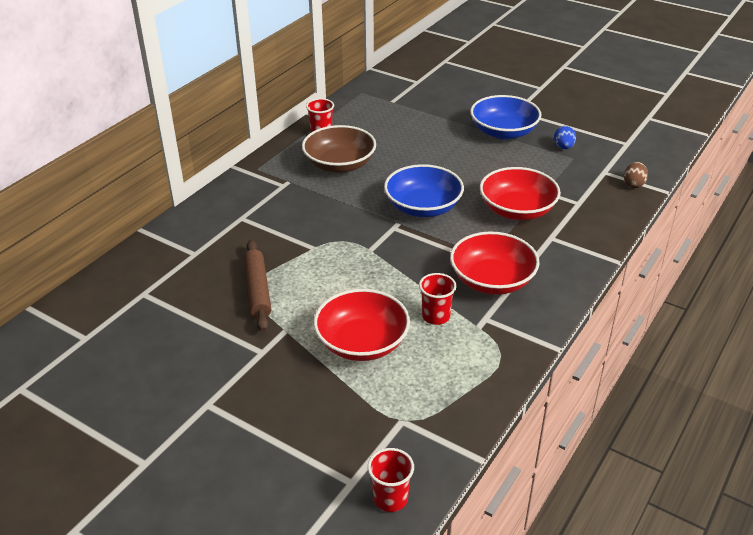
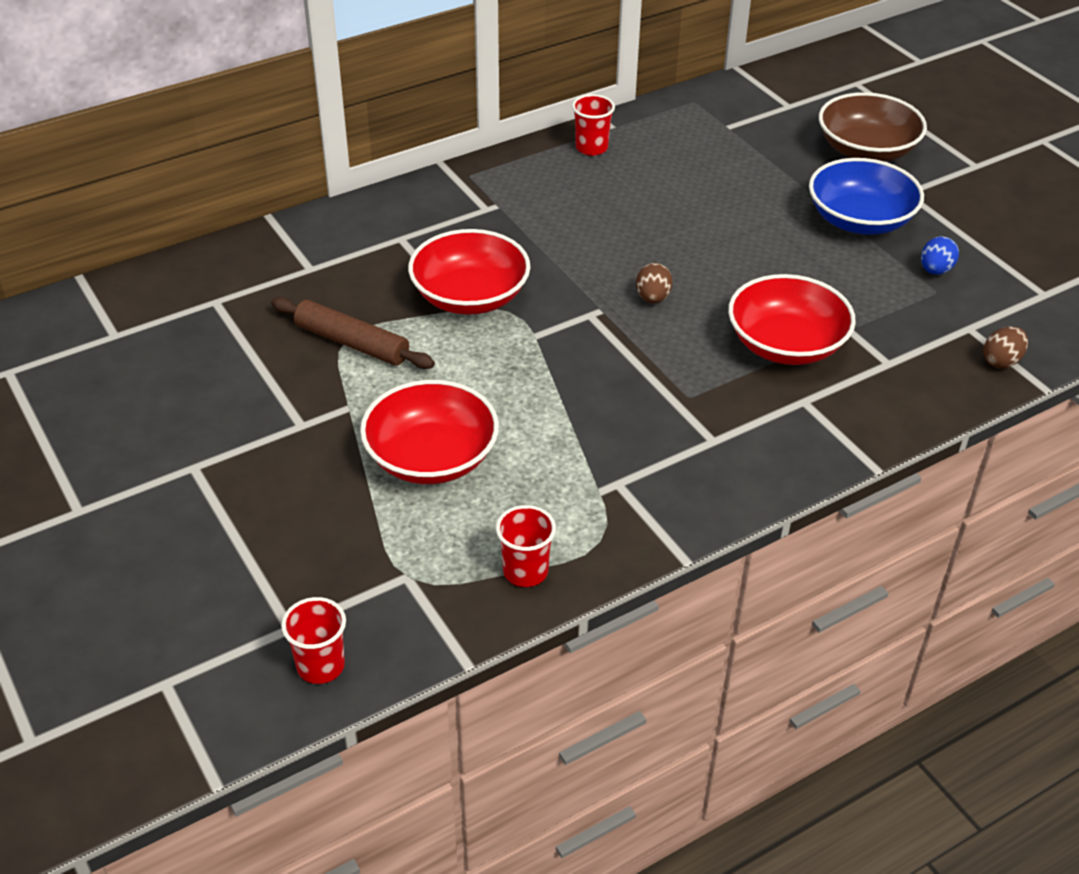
camera: 25 degrees right, 5 degrees up
(257, 290) = (352, 343): brown rolling pin -> brown rolling pin turned 75 degrees counterclockwise
(339, 164) = (583, 201): brown bowl -> brown bowl (866, 150)
(423, 207) = (652, 298): blue bowl -> brown egg
(436, 316) = (553, 457): red cup -> red cup (525, 571)
(492, 280) = (669, 434): red bowl -> red bowl (470, 296)

